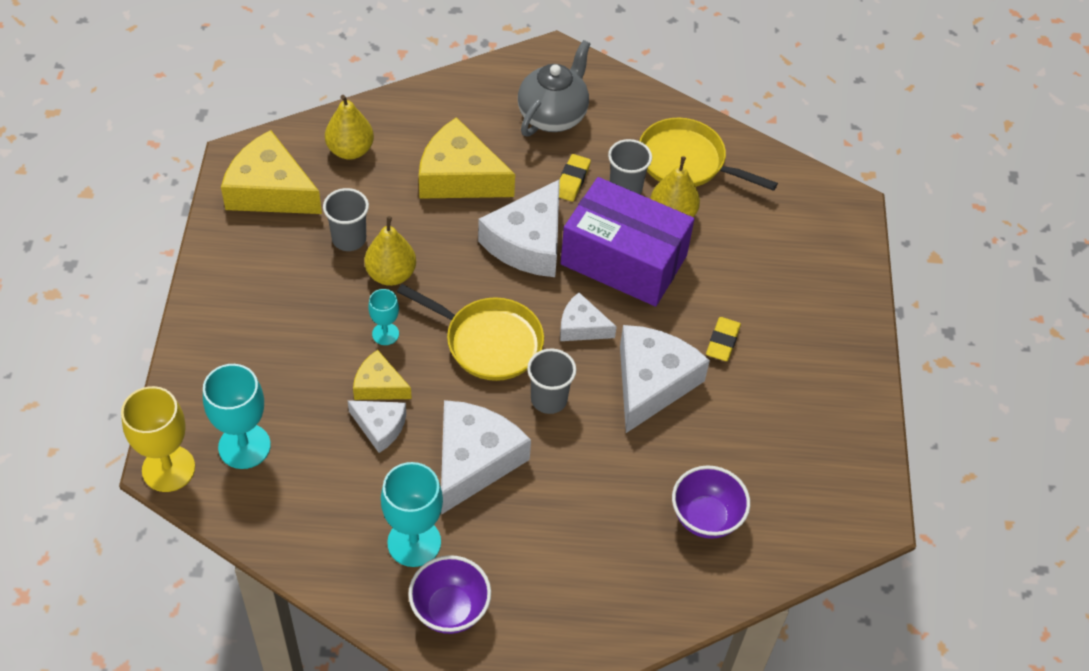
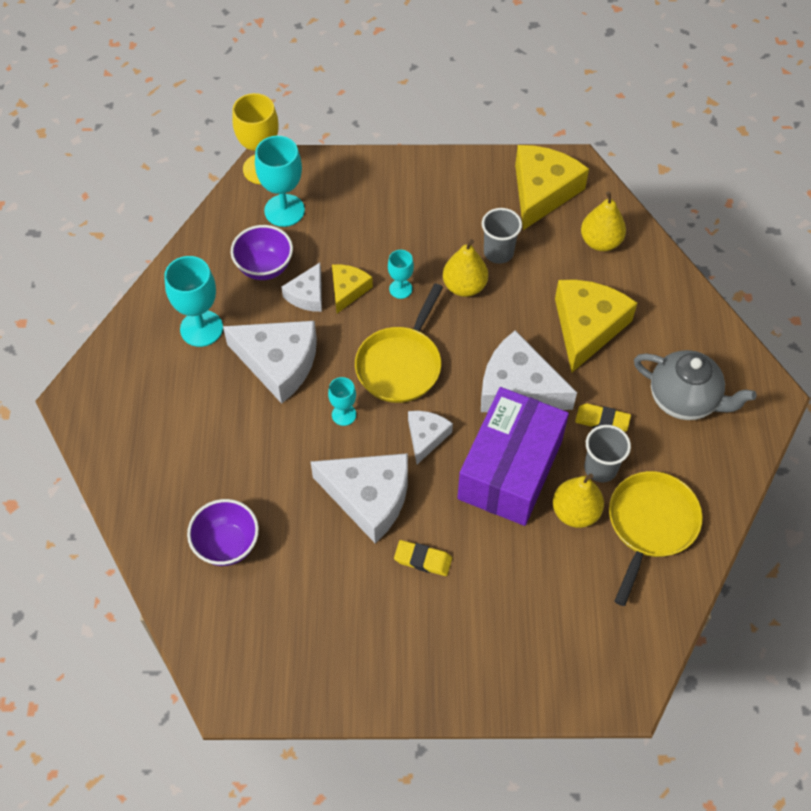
camera: 90 degrees right, 5 degrees up
(450, 609) = (142, 357): purple bowl -> purple bowl (264, 268)
(549, 399) = (344, 415): grey cup -> turquoise goblet

